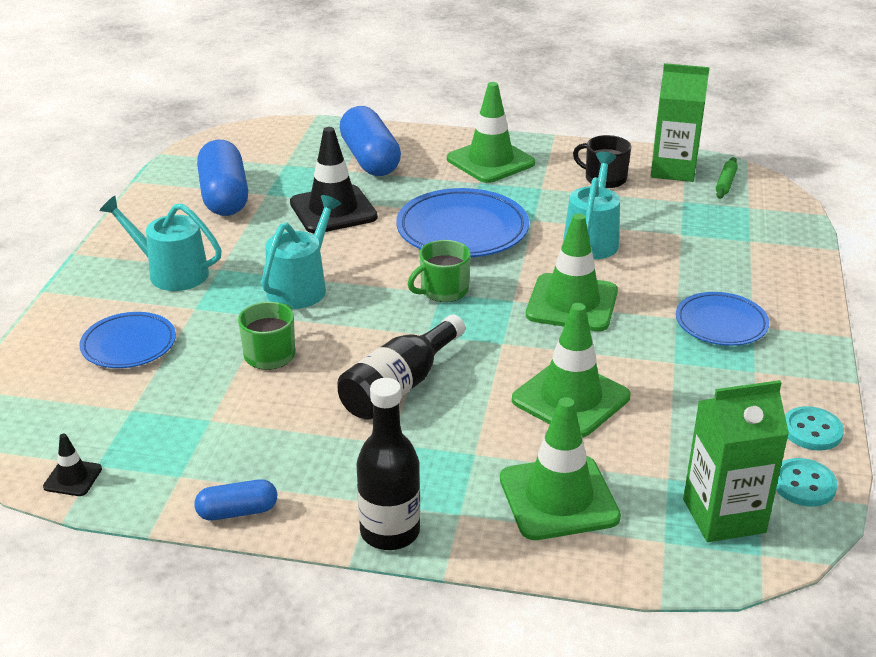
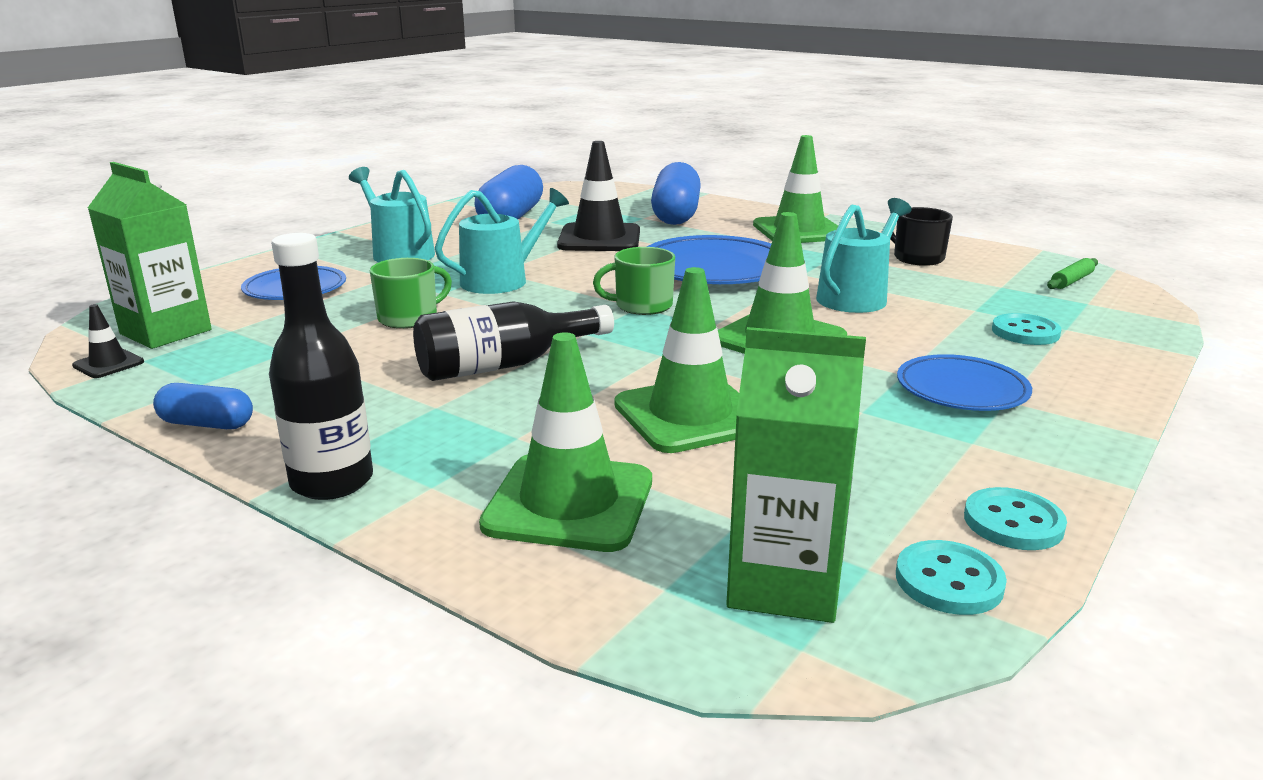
camera: 25 degrees right, 10 degrees down
(673, 170) = (1010, 263): green carton -> green carton (166, 332)
(727, 252) = (1025, 332): none -> turquoise button

